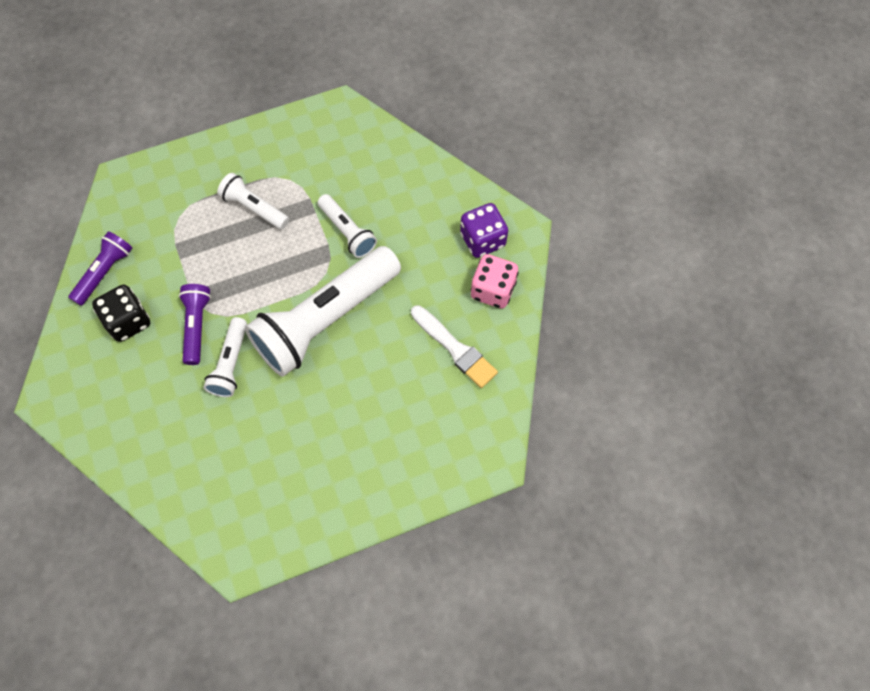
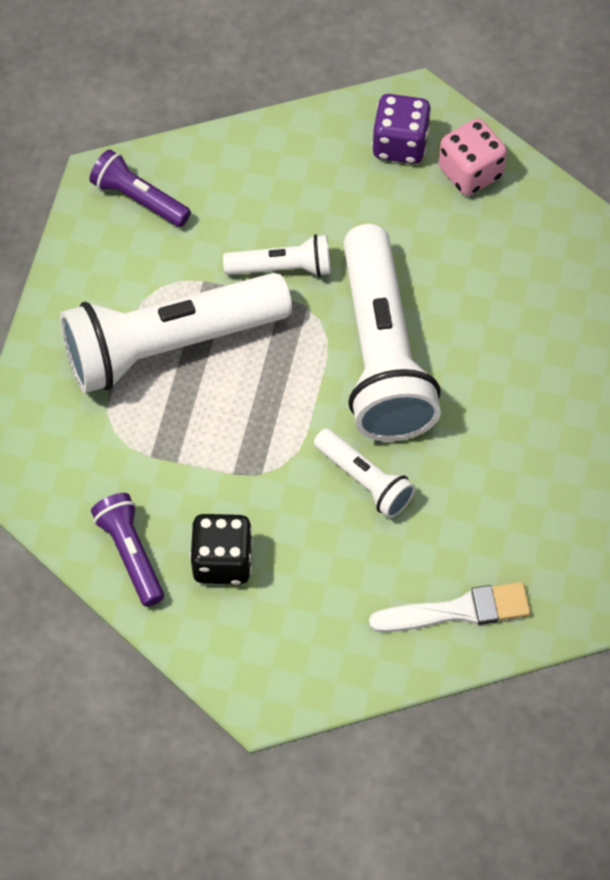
camera: 55 degrees left, 5 degrees down
(196, 326) = (287, 491): purple flashlight -> purple flashlight (139, 199)
(254, 208) = (170, 345): white flashlight -> white flashlight, size x2.07
(455, 349) = (514, 249): white brush -> white brush (457, 610)

